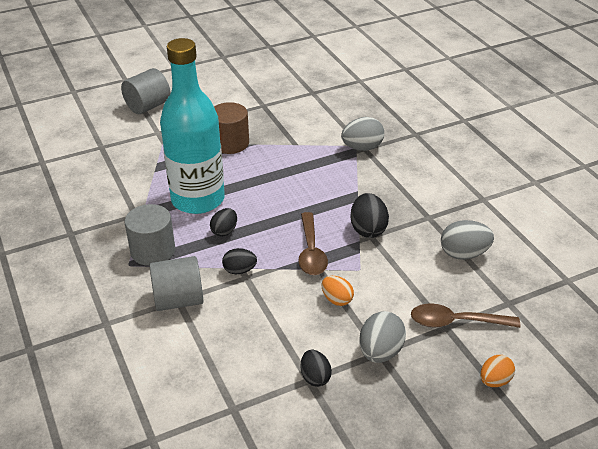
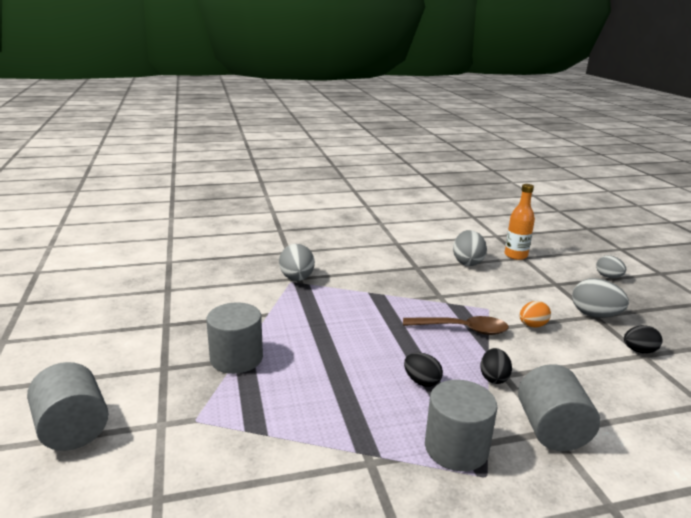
camera: 80 degrees left, 15 degrees down
(198, 199) = (352, 397): turquoise bottle -> none
(230, 143) = (236, 358): brown cylinder -> grey cylinder
(368, 229) = (430, 295): black egg -> none
(456, 322) = (549, 279): brown spoon -> none
(494, 381) = (608, 277): orange egg -> grey egg
(510, 295) = (515, 255): none -> orange bottle

